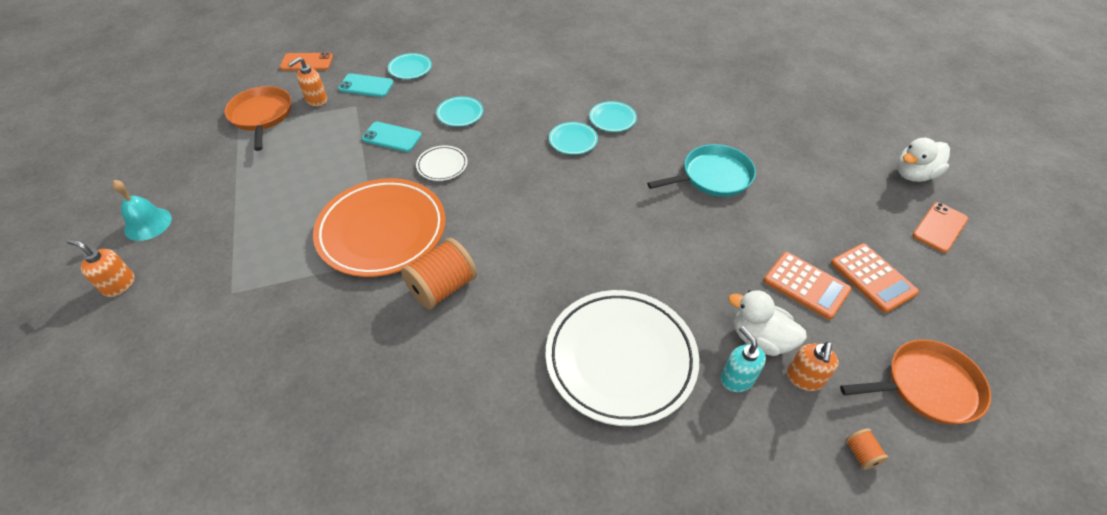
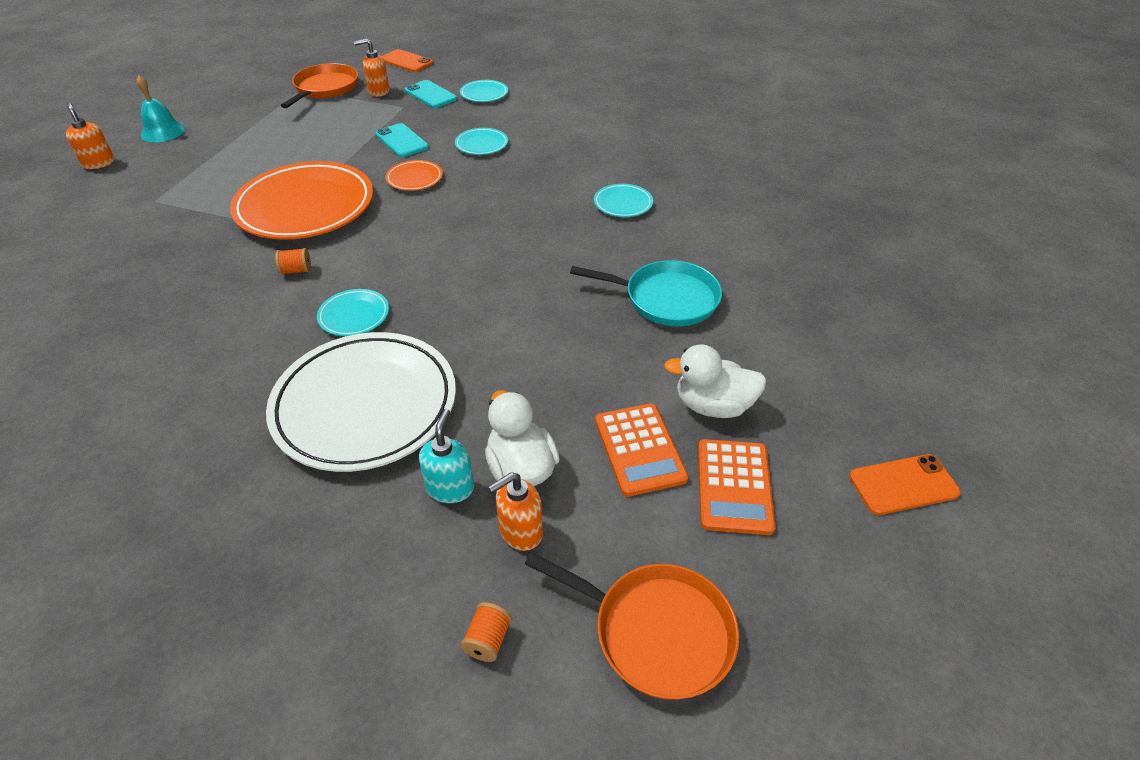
camera: 35 degrees right, 5 degrees down
(442, 165) = (414, 178): white plate -> orange plate
(443, 287) = (296, 270): orange spool -> orange spool, size x0.45
(573, 140) = (558, 206): turquoise plate -> turquoise plate (354, 316)
(913, 174) = (941, 412): white duck -> white duck (713, 406)

